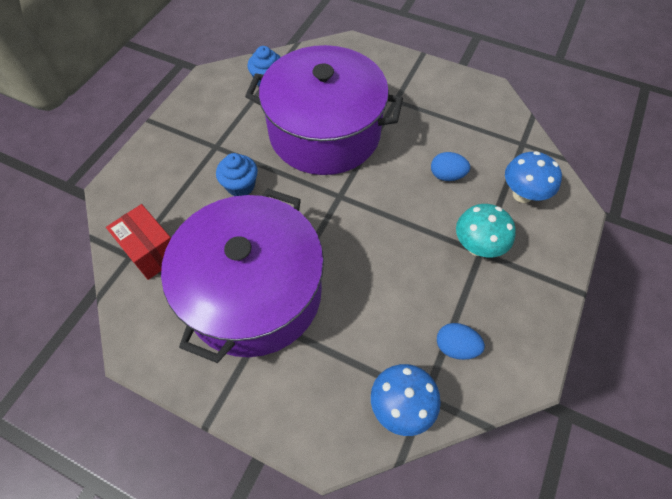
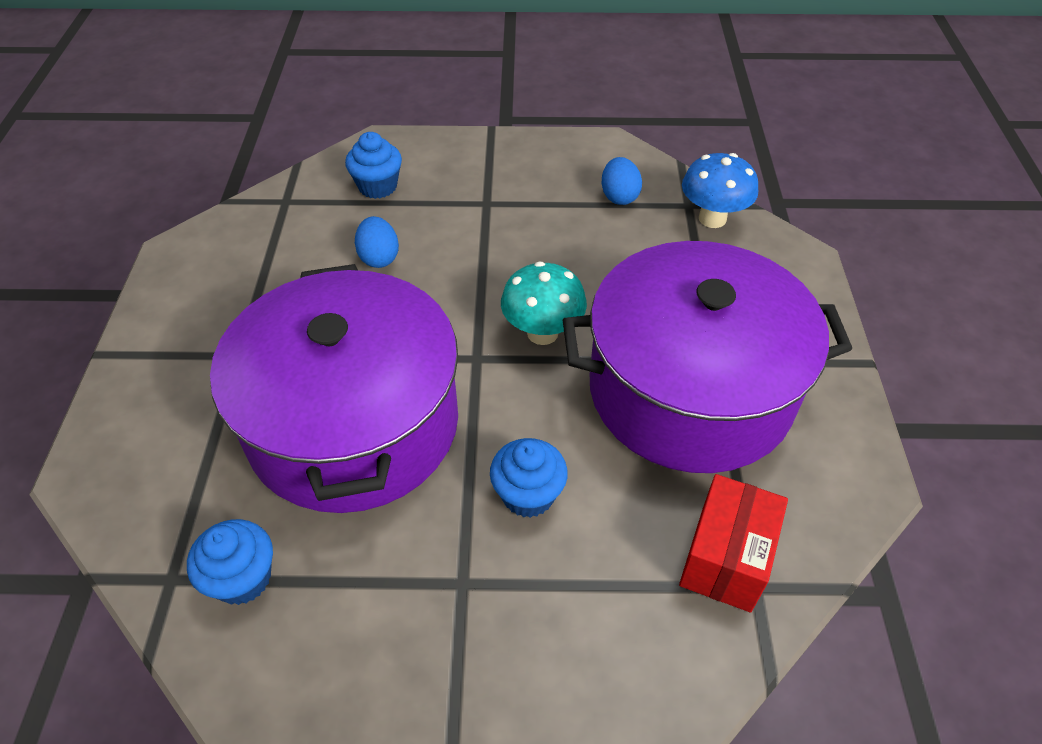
camera: 115 degrees left, 10 degrees down
(477, 246) = (480, 207): turquoise mushroom -> turquoise mushroom (542, 333)
(522, 194) = (378, 186): blue mushroom -> blue cupcake

